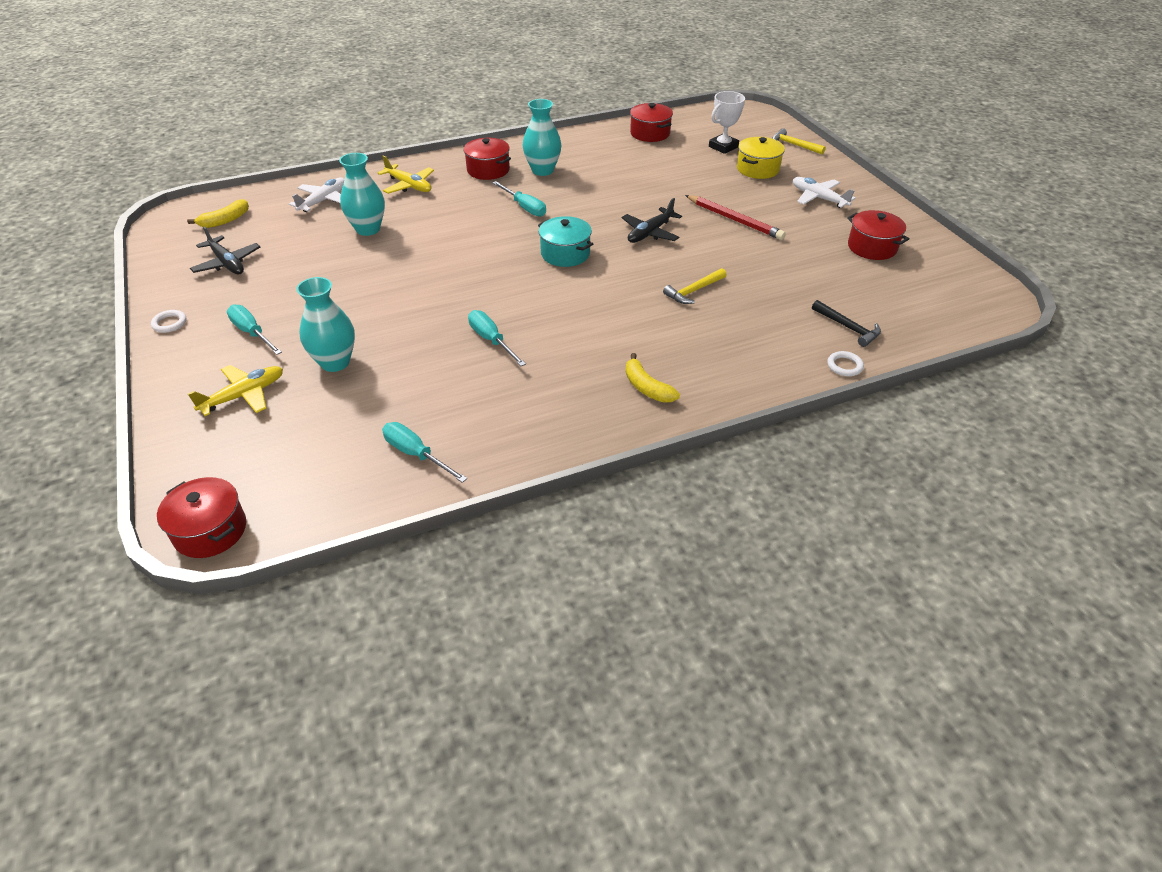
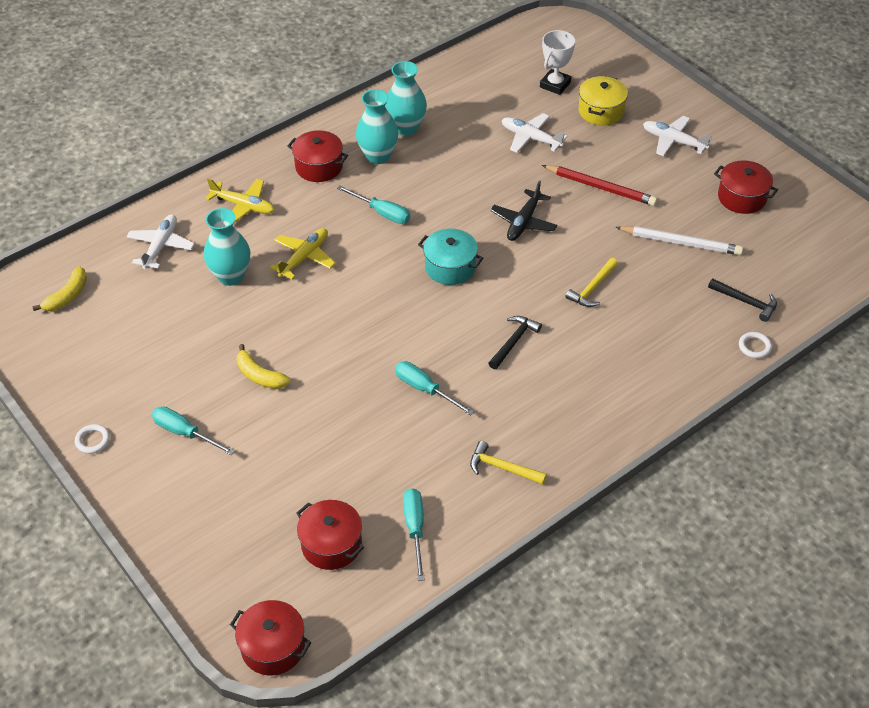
camera: 15 degrees left, 5 degrees up
(227, 263) = (105, 352): black plane -> none
(244, 395) = (220, 505): yellow plane -> yellow plane (304, 257)
(335, 362) = (287, 448): turquoise vase -> turquoise vase (406, 127)
(416, 454) = (415, 529): turquoise screwdriver -> turquoise screwdriver turned 60 degrees clockwise
(596, 318) = (513, 341): none -> black hammer
(647, 387) = (589, 410): yellow banana -> yellow banana (259, 375)
(650, 133) = (471, 78): red pot -> red pot (331, 544)
(684, 178) = (530, 138): none -> white plane
(794, 145) = (627, 68): yellow hammer -> yellow hammer (502, 468)
(797, 271) = (681, 243): none -> white pencil

